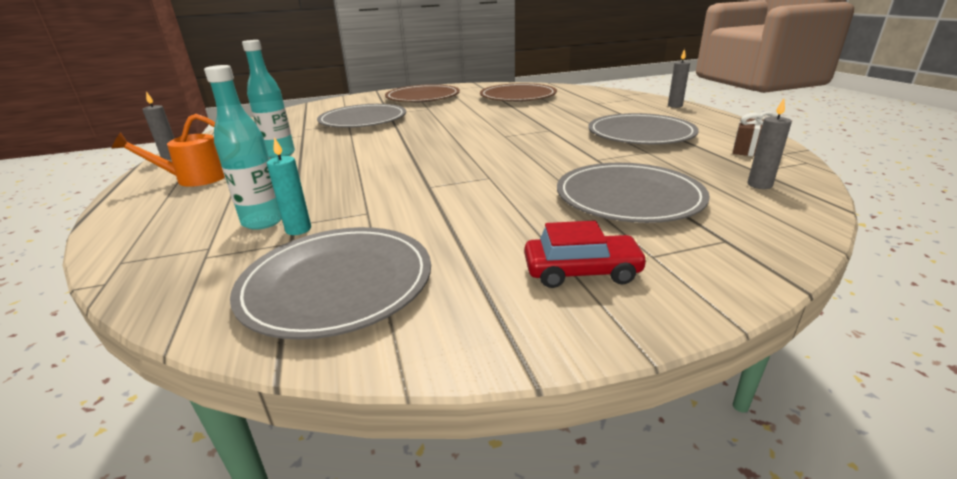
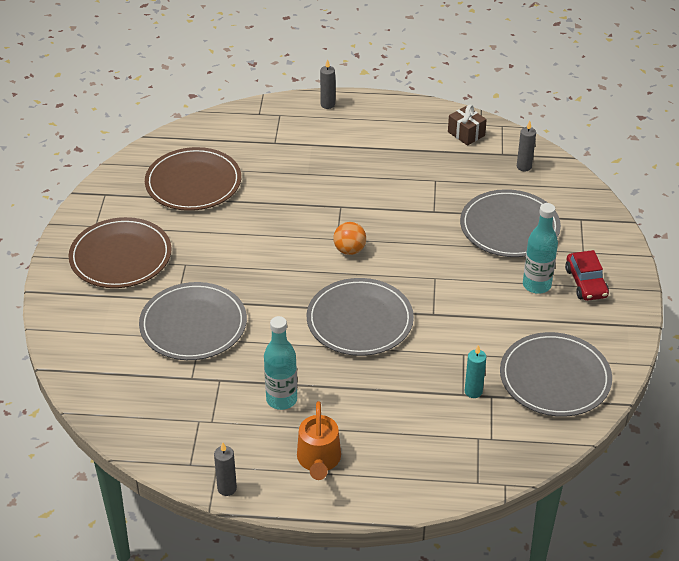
camera: 70 degrees left, 15 degrees up
(263, 221) = (448, 410): turquoise bottle -> turquoise bottle (536, 285)
(494, 141) = (349, 250): none -> orange ball
(581, 271) = (586, 283): red car -> red car turned 150 degrees clockwise
(640, 134) = (392, 163): grey plate -> grey plate (359, 320)

